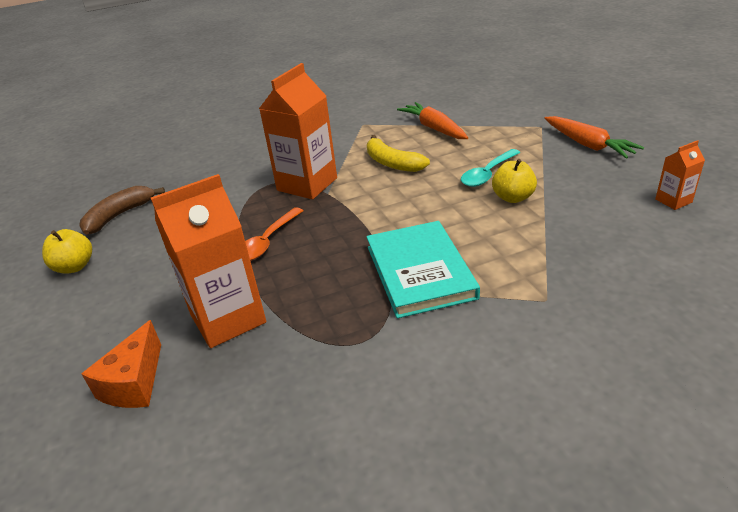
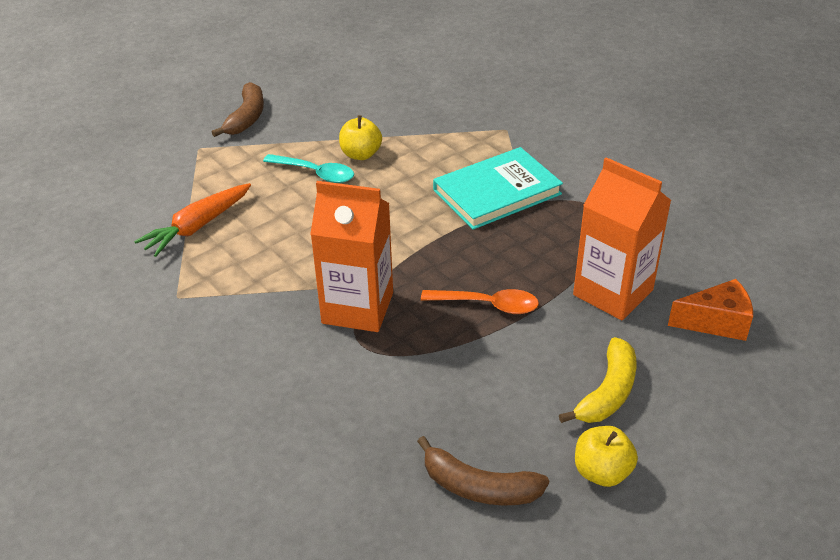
camera: 110 degrees left, 5 degrees up
(392, 163) = (295, 246): yellow banana -> yellow banana (607, 392)
(588, 145) = (246, 118): orange carrot -> brown banana
(673, 201) = (351, 77): orange carton -> none

